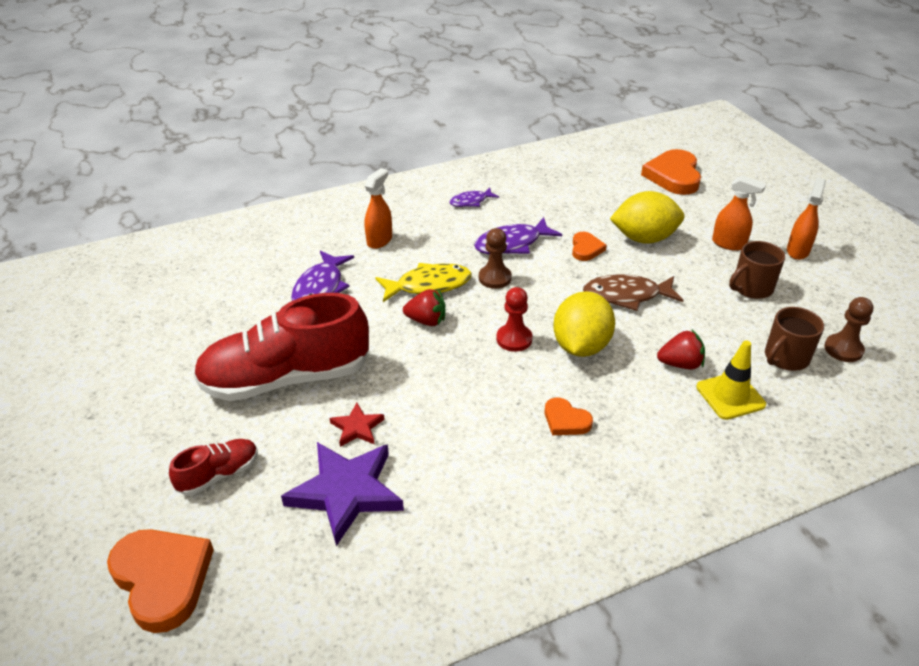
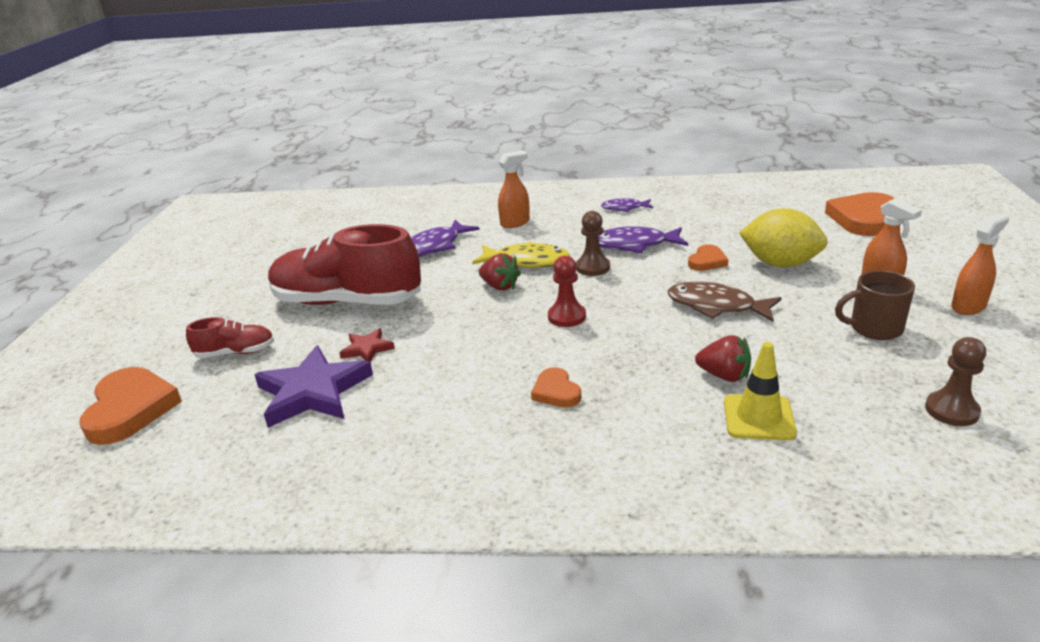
camera: 30 degrees right, 10 degrees down
(581, 346) = (628, 336): yellow lemon -> none
(785, 358) = (862, 400): brown mug -> none

